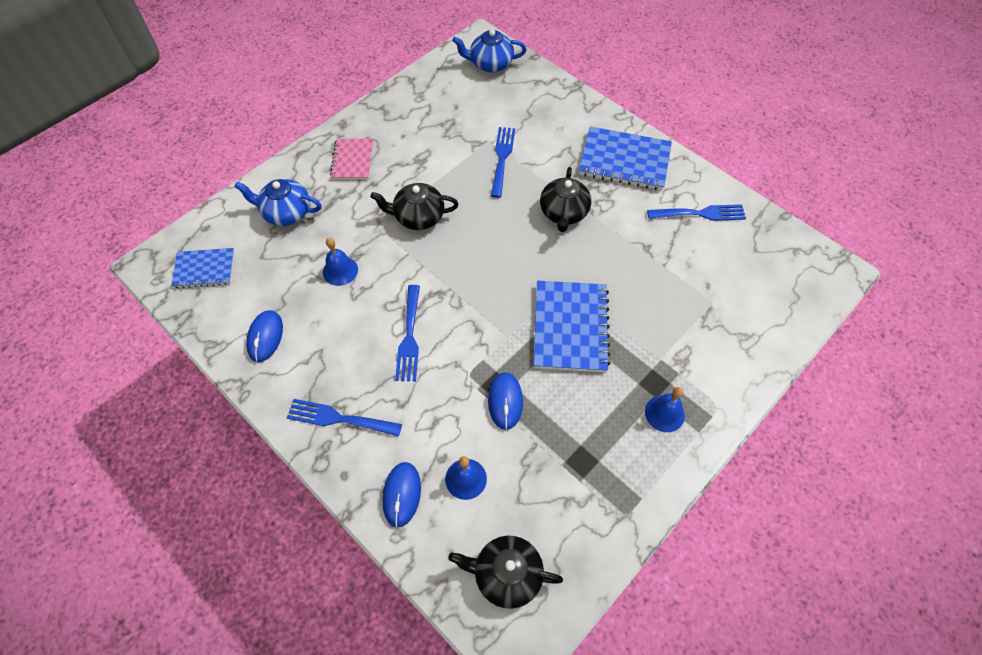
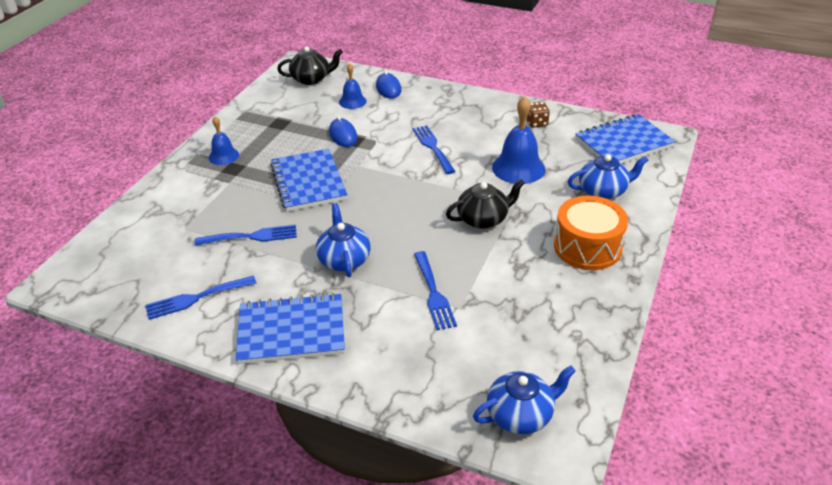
camera: 160 degrees right, 20 degrees down
(204, 269) = (623, 142): blue notebook -> blue notebook, size x1.64
(265, 337) = (536, 123): blue mouse -> brown dice
(339, 418) = (451, 104): blue fork -> blue fork (251, 236)
(340, 270) = (518, 168): blue bell -> blue bell, size x1.69
(352, 160) = (587, 247): pink notebook -> orange drum
(563, 213) = (344, 259): black teapot -> blue teapot

